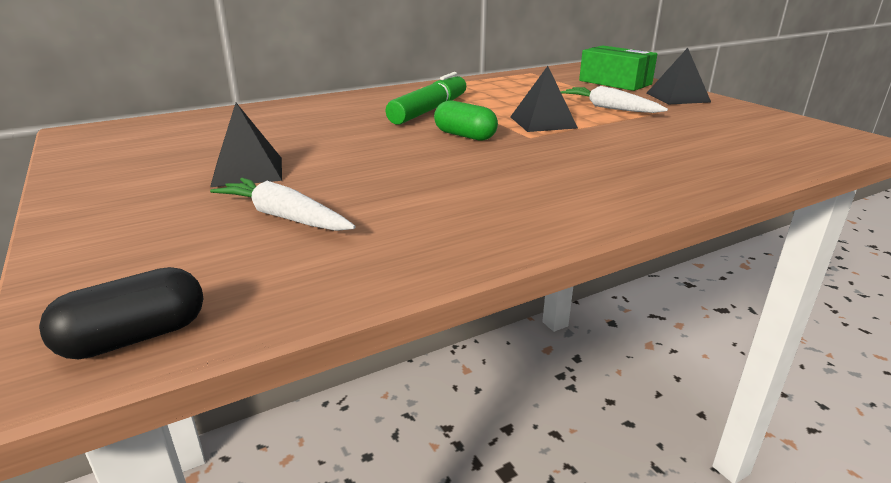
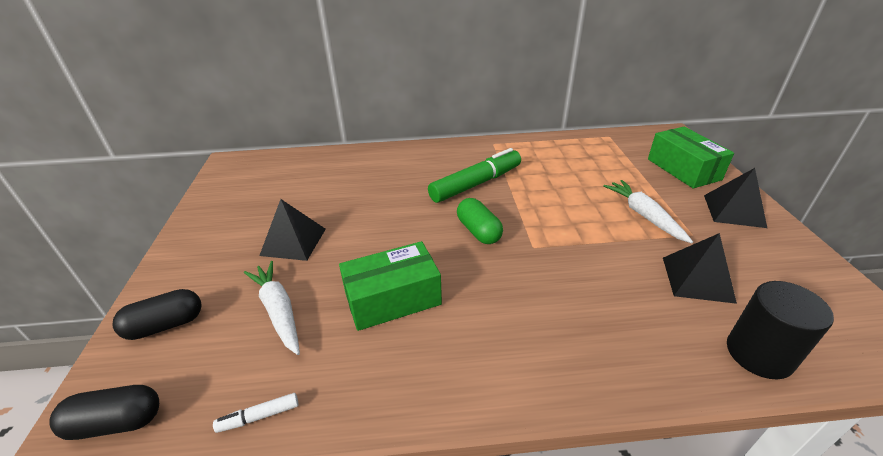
camera: 25 degrees right, 10 degrees up
(125, 255) = (165, 325): none -> black capsule
(344, 286) = (259, 416): none -> white marker
(418, 186) = (393, 299): none -> green box
(543, 122) = (561, 225): black pyramid -> black pyramid (697, 279)
(772, 158) = (759, 354): none -> black cylinder

